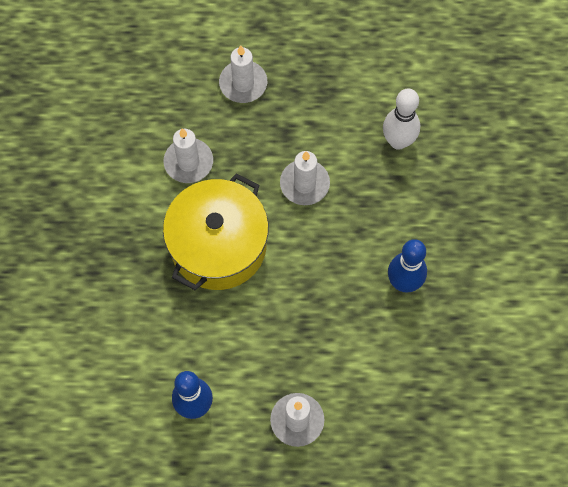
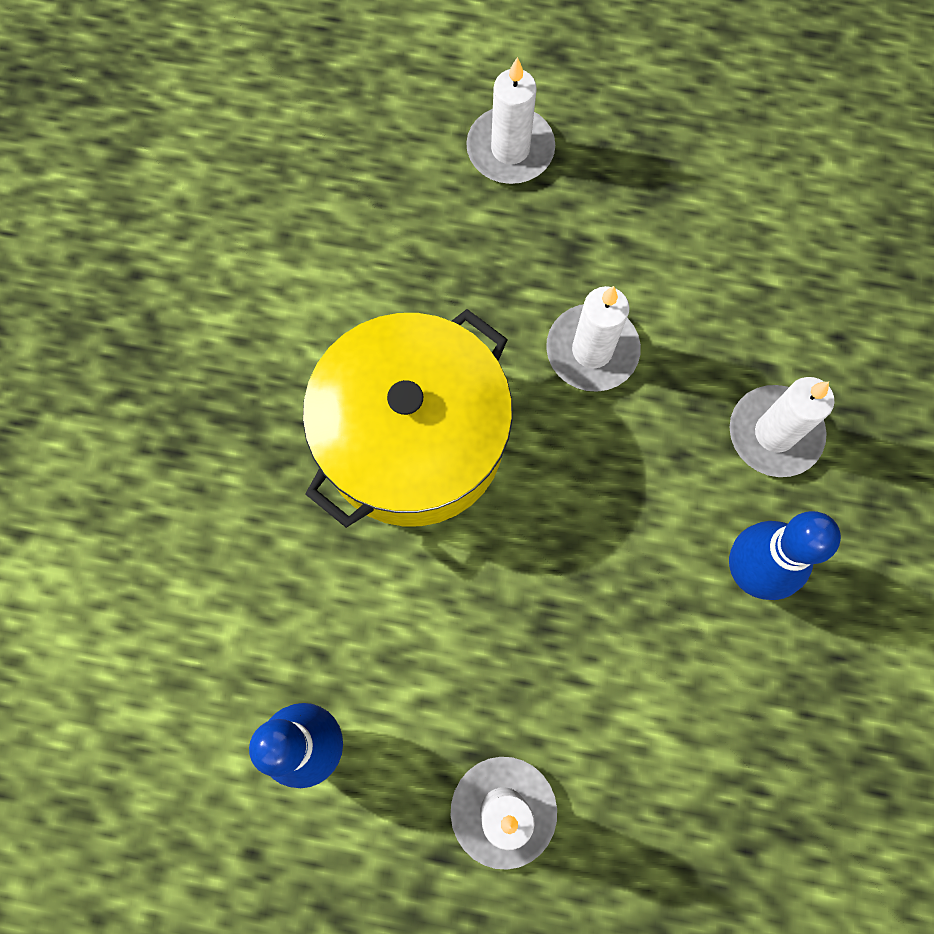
camera: 10 degrees right, 5 degrees up
(188, 162) = (386, 275): white candle -> white candle (774, 433)
(398, 141) = (778, 299): white bowling pin -> none

